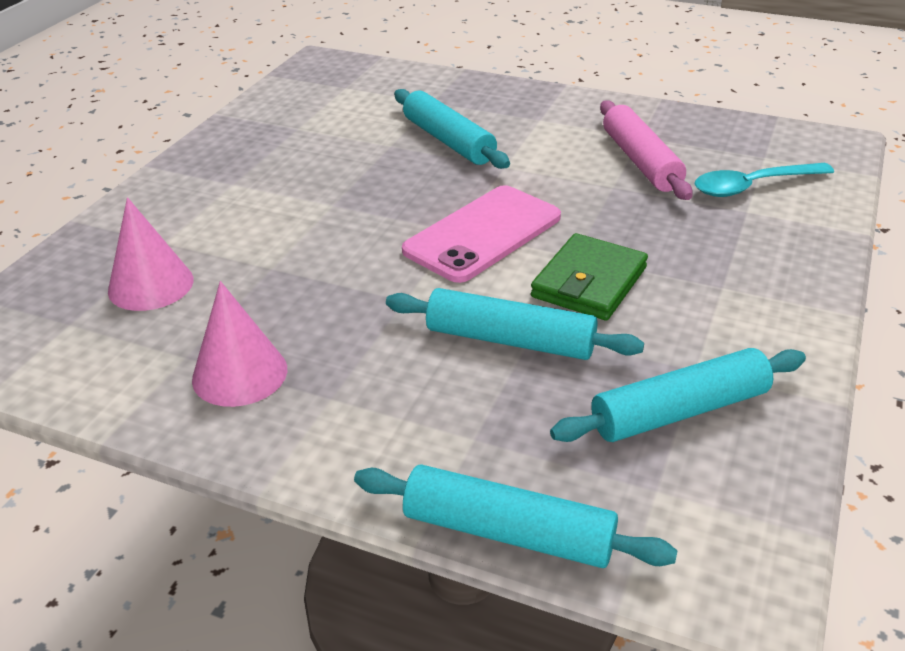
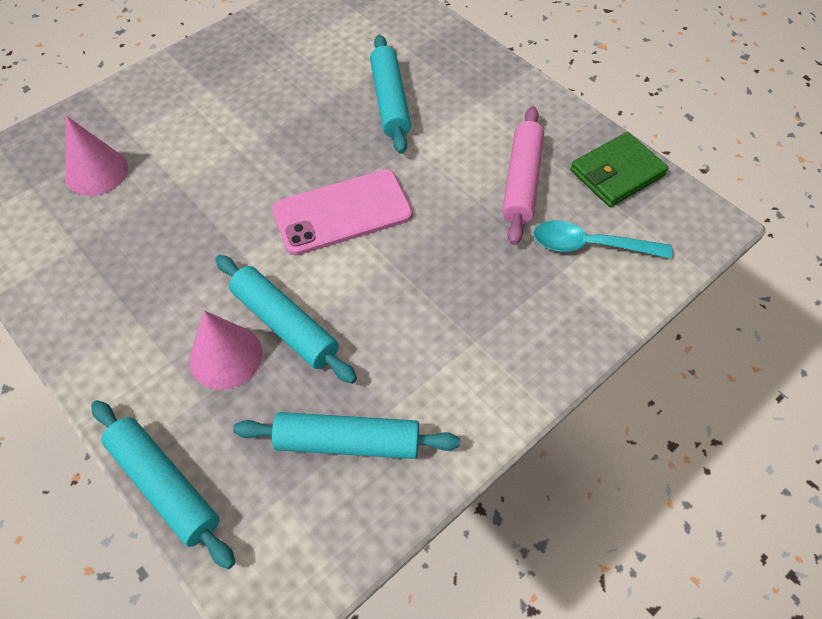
camera: 25 degrees right, 20 degrees up
(240, 374) = (99, 277): pink cone -> pink cone (225, 356)
(589, 282) = (381, 294): green wallet -> green wallet (617, 173)

